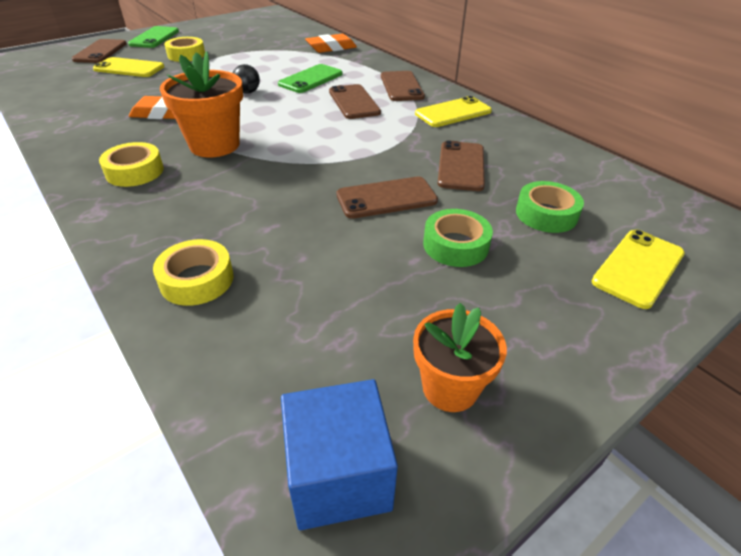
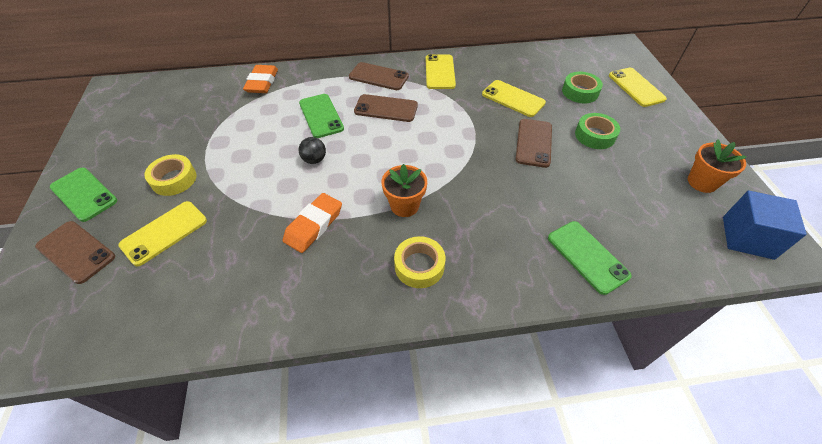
camera: 60 degrees left, 10 degrees up
(197, 280) = (587, 256): yellow tape -> green phone
(214, 145) = (404, 205): orange flower pot -> orange flower pot, size x0.66
(461, 166) = (513, 99): brown phone -> yellow phone

